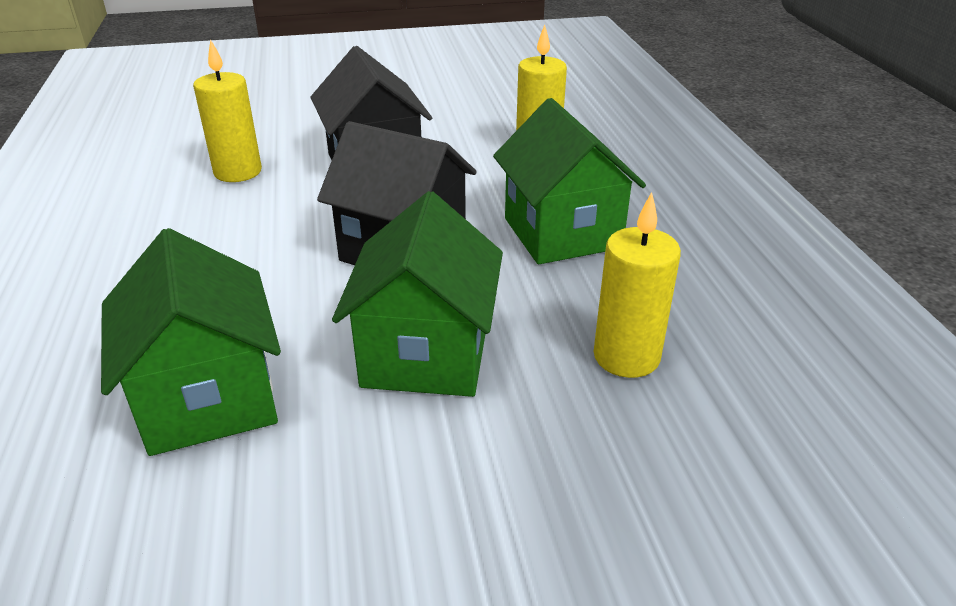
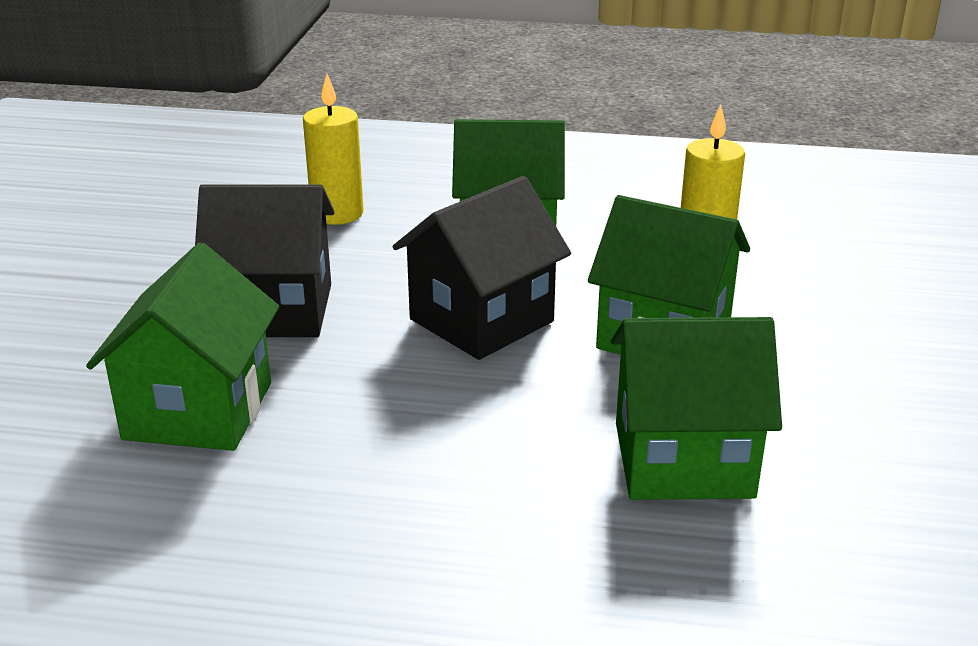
camera: 70 degrees left, 5 degrees down
(238, 172) = (198, 411): yellow candle -> green house

